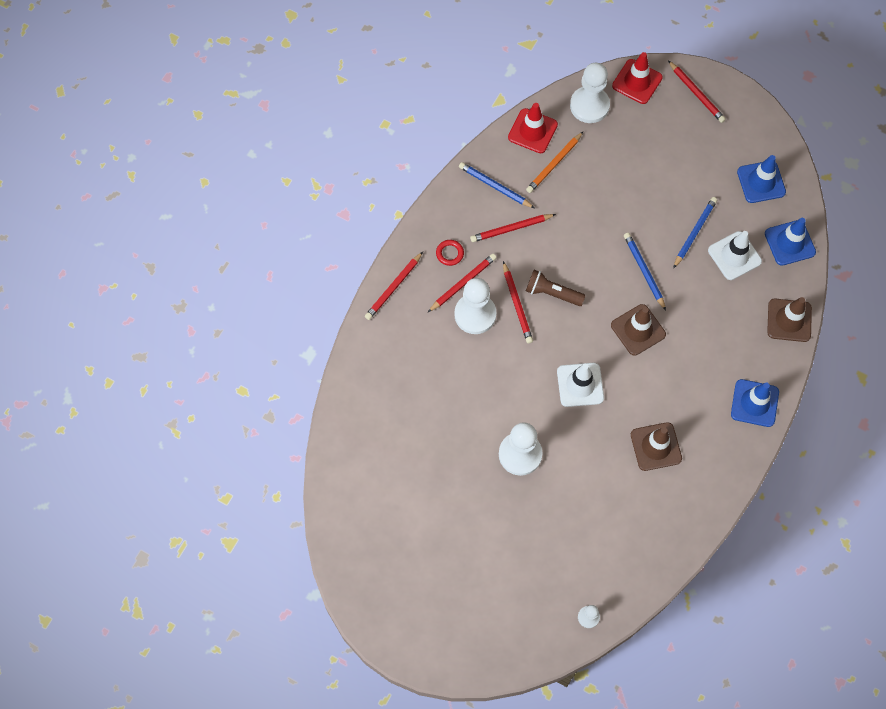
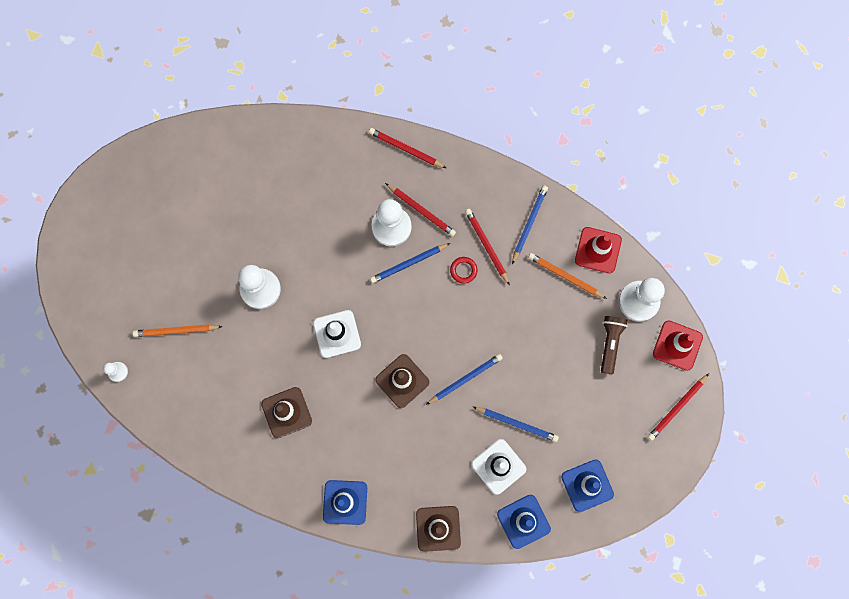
camera: 80 degrees right, 10 degrees up
(449, 253) = (450, 193): red ring -> red ring (463, 270)
(517, 304) = (408, 264): red pencil -> blue pencil
(552, 293) = (426, 294): brown flashlight -> brown flashlight (610, 343)
(552, 548) = (176, 331): none -> orange pencil

